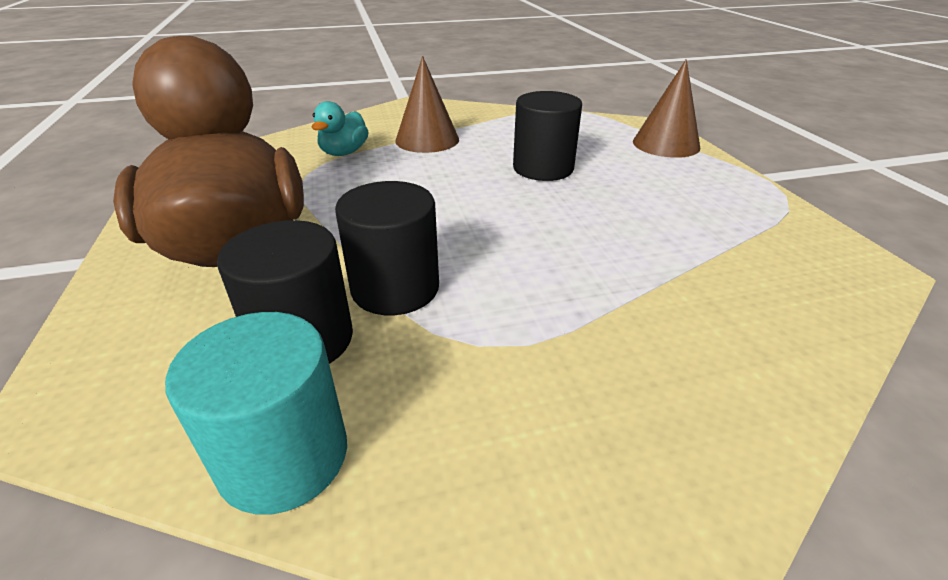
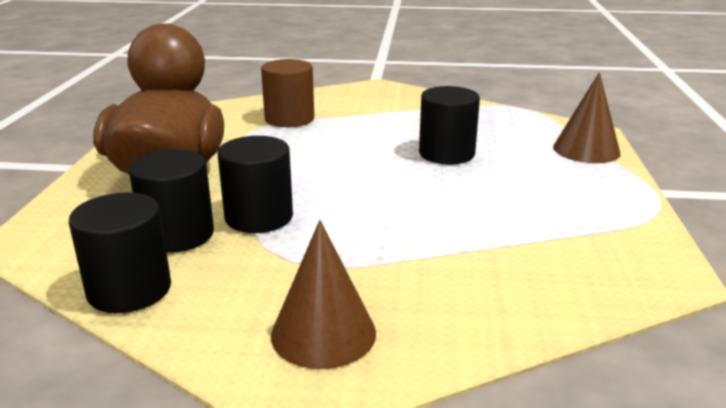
camera: 20 degrees right, 10 degrees down
(284, 457) = (129, 290): turquoise cylinder -> black cylinder
(344, 153) = (289, 119): turquoise duck -> brown cylinder
(427, 140) = (365, 117): brown cone -> brown cone (323, 333)

